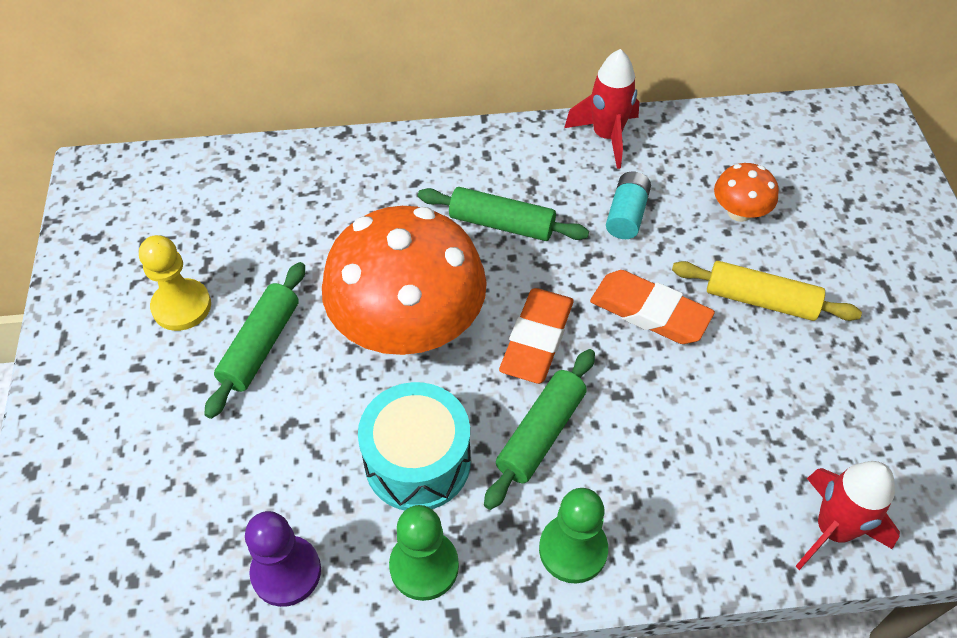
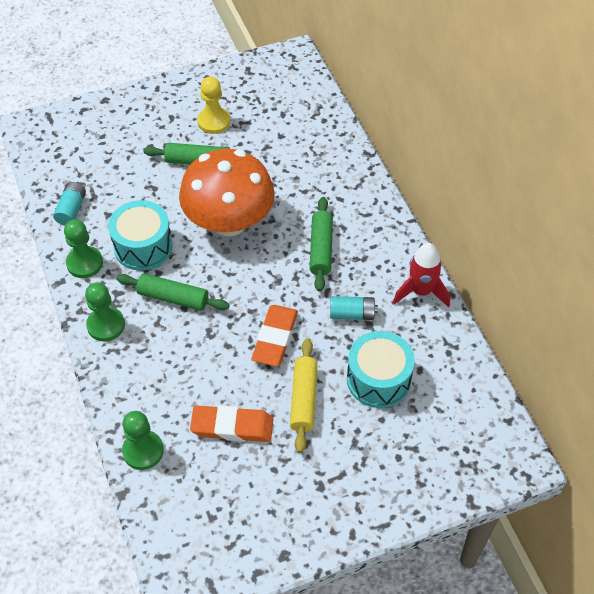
camera: 75 degrees right, 0 degrees up
(286, 572) = (71, 210): purple pawn -> turquoise battery
(536, 339) = (237, 284): orange eraser -> orange eraser (232, 426)
(739, 212) = (378, 379): orange mushroom -> turquoise drum
(832, 530) = (143, 451): red rocket -> green pawn

